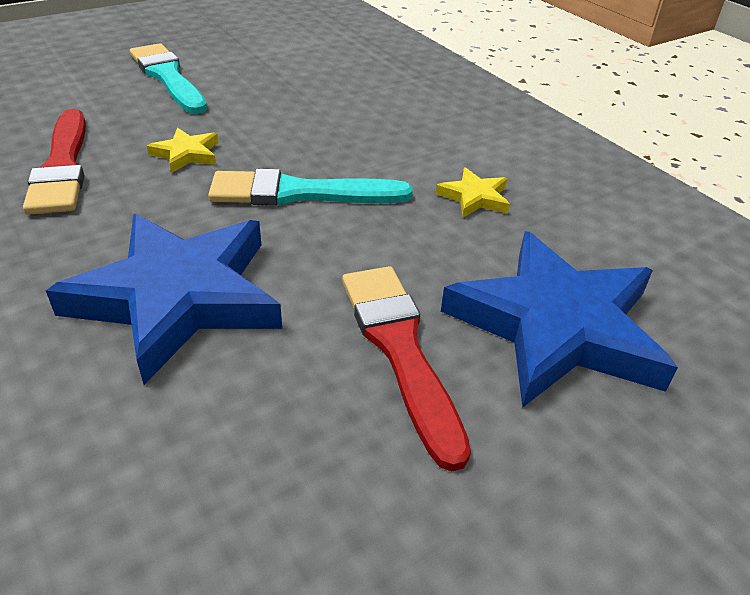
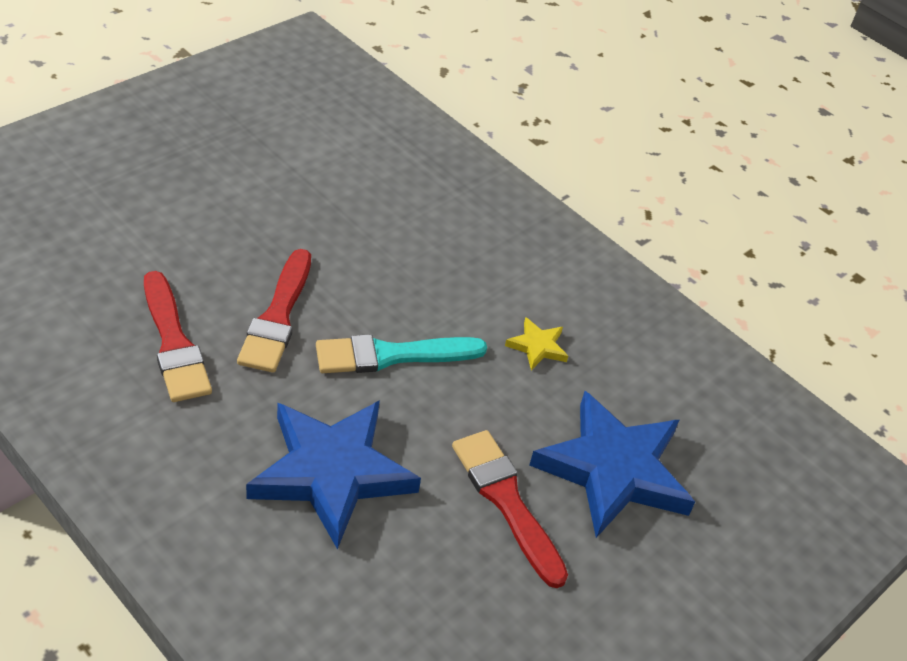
camera: 15 degrees left, 5 degrees up
(168, 77) = (217, 210): turquoise brush -> none
(186, 154) = (277, 317): yellow star -> red brush

